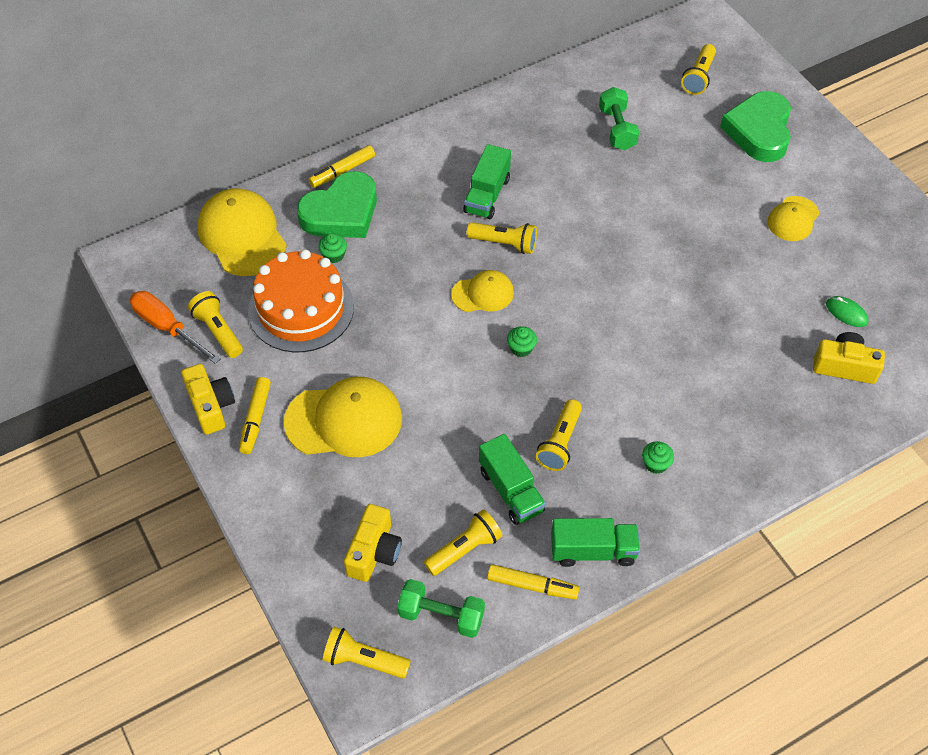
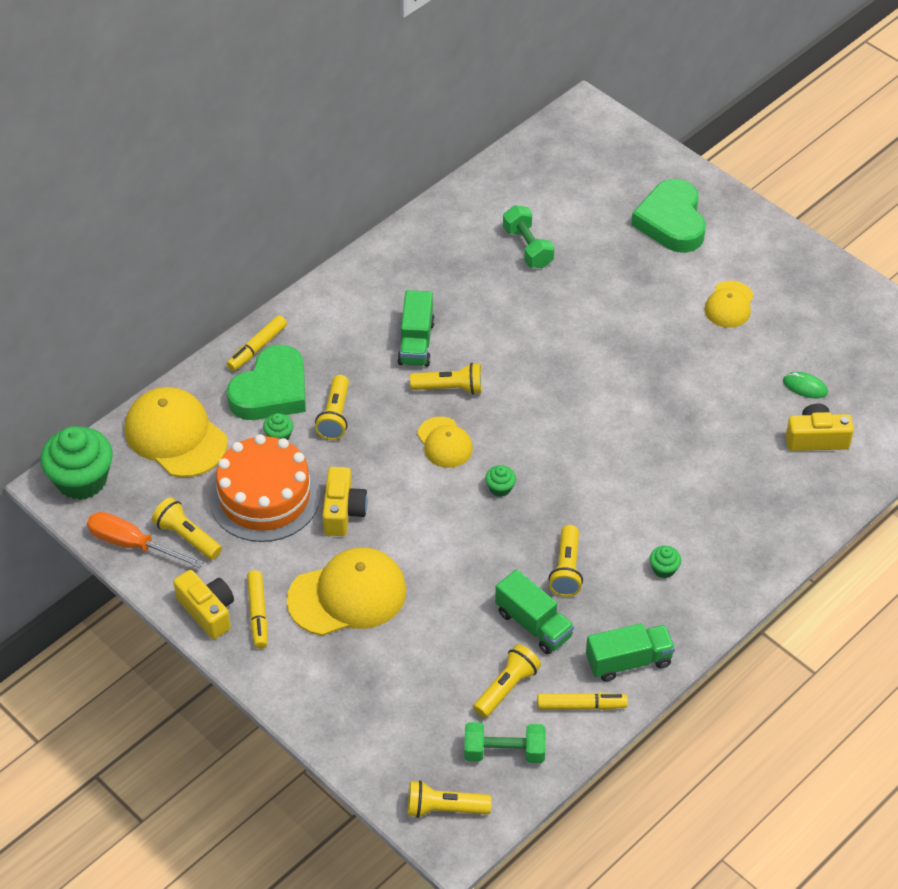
camera: 15 degrees left, 5 degrees down
(145, 258) = (81, 480): none -> green cupcake
(374, 552) = (420, 710): yellow camera -> yellow camera (343, 511)
(483, 293) = (444, 443): yellow cap -> yellow cap turned 90 degrees clockwise
(698, 77) = (594, 177): yellow flashlight -> yellow flashlight (335, 416)

